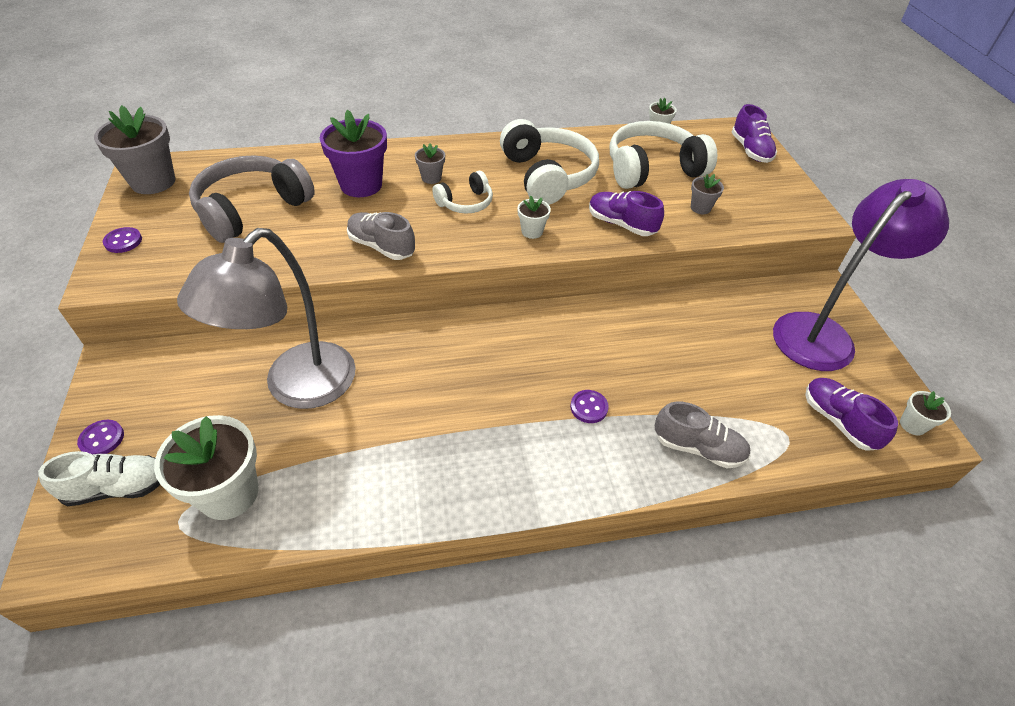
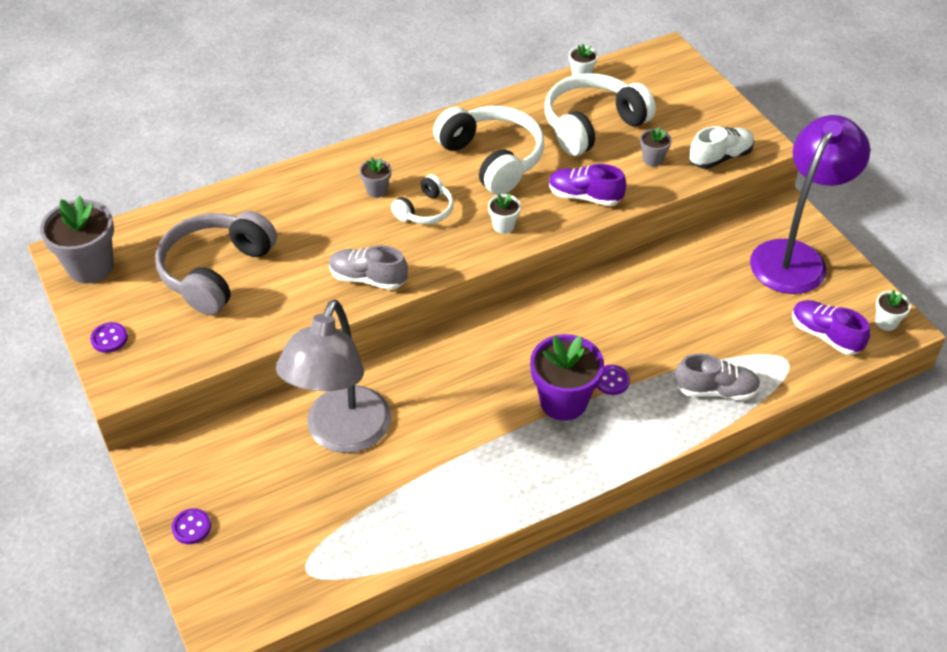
camera: 15 degrees left, 0 degrees up
(117, 488) = (235, 561): white shoe -> white shoe (720, 157)
(229, 493) = (336, 538): white flower pot -> none
(361, 185) = (310, 216): purple flower pot -> purple flower pot (563, 401)
(750, 150) = (681, 78): purple shoe -> none

